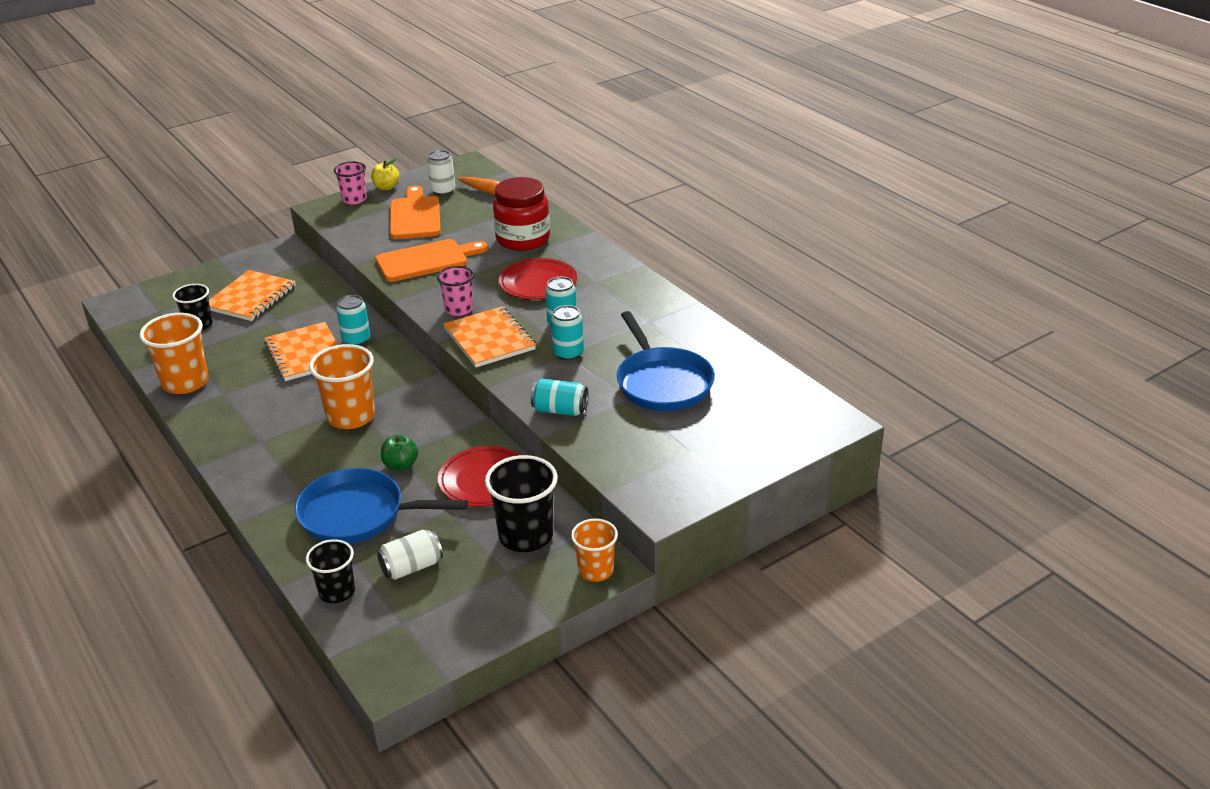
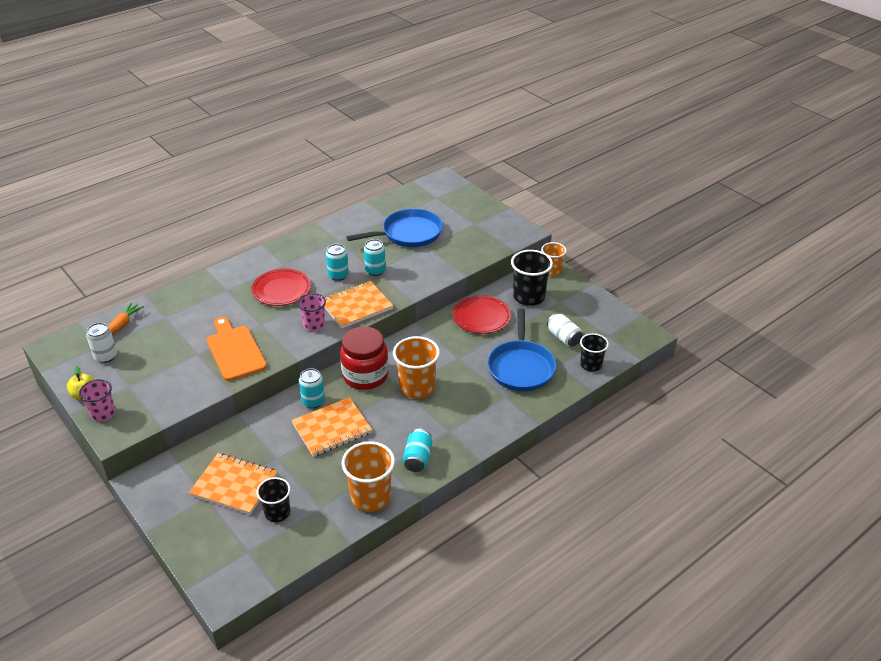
camera: 95 degrees left, 5 degrees up
(400, 465) = (469, 355): green apple -> none
(415, 216) = (151, 368): orange cutting board -> none
(523, 239) = (211, 302): red jar -> red jar (365, 376)
(560, 410) = (439, 270): turquoise can -> turquoise can (417, 458)

